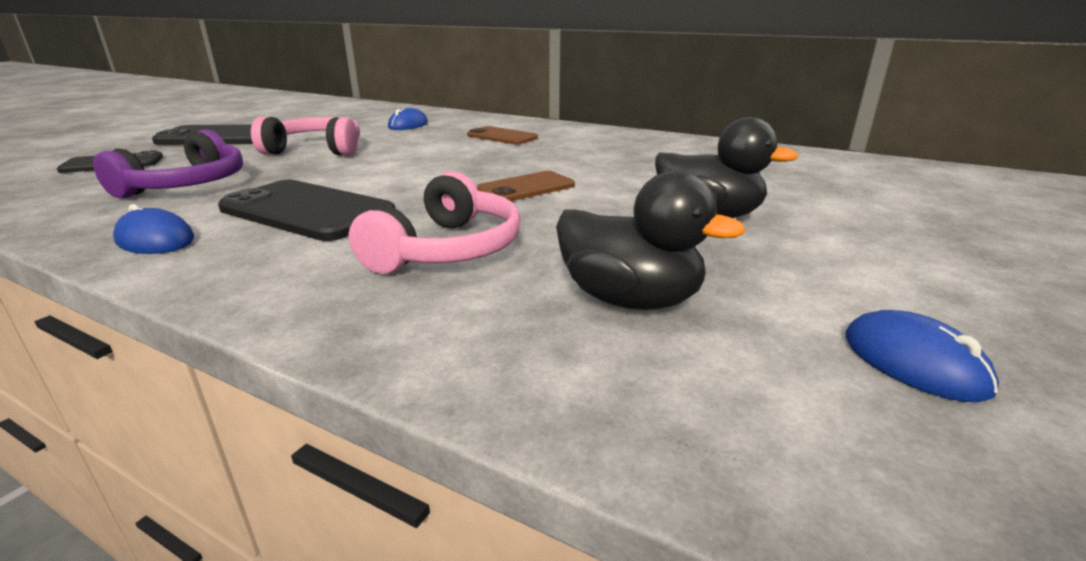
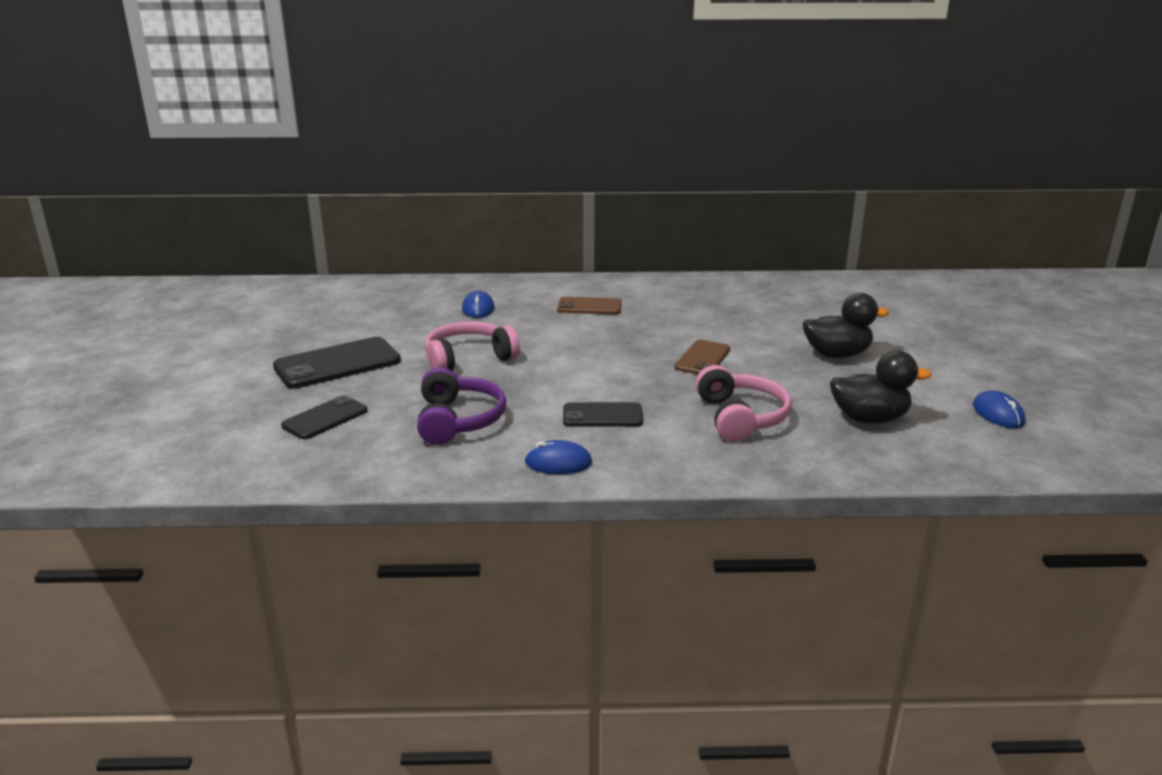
camera: 30 degrees left, 0 degrees up
(307, 211) = (602, 416): black phone -> black phone, size x0.62
(914, 362) = (998, 414): blue mouse -> blue mouse turned 45 degrees clockwise

